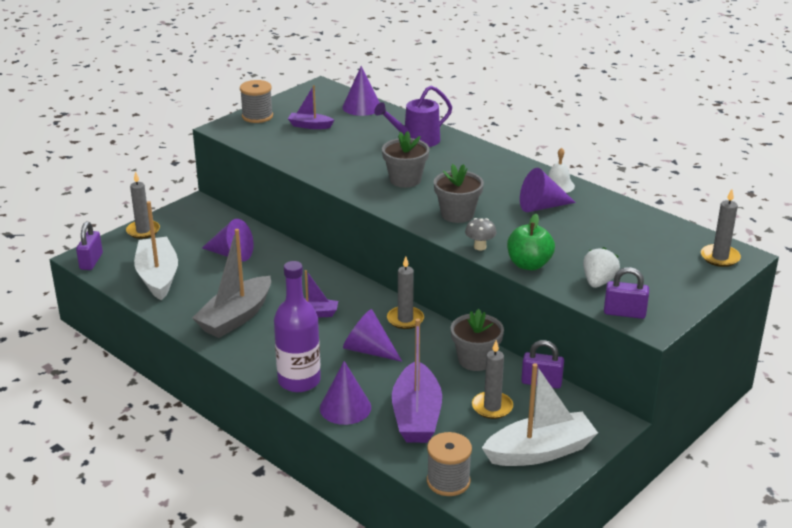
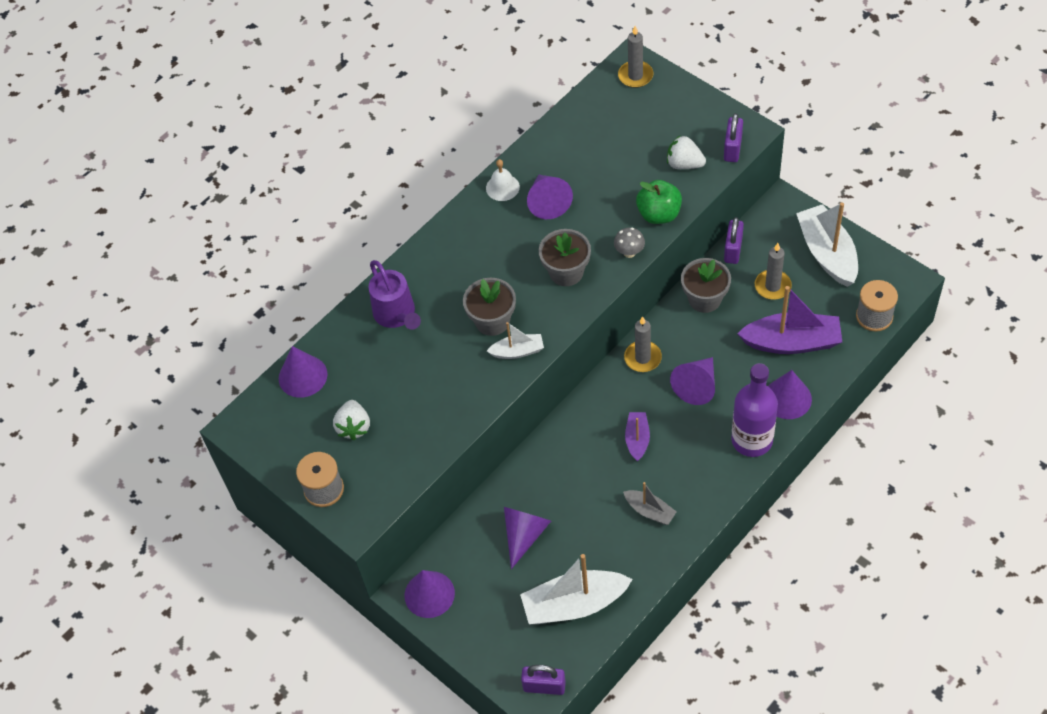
camera: 85 degrees left, 25 degrees up
(143, 231) = (472, 642): grey candle -> none
(192, 213) = (429, 594): none -> purple cone
(236, 317) = (649, 511): grey boat -> grey boat, size x0.53
(310, 126) = (354, 427): purple boat -> white strawberry
(371, 190) = (517, 351): none -> white boat

